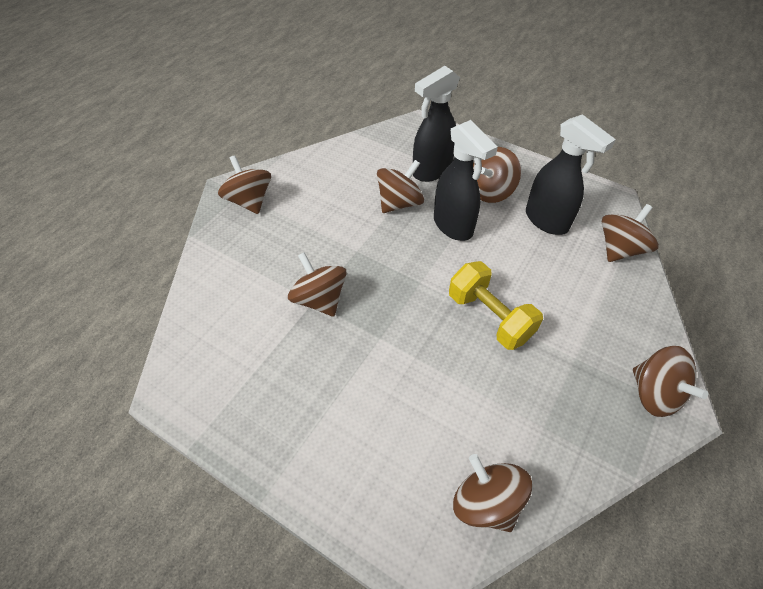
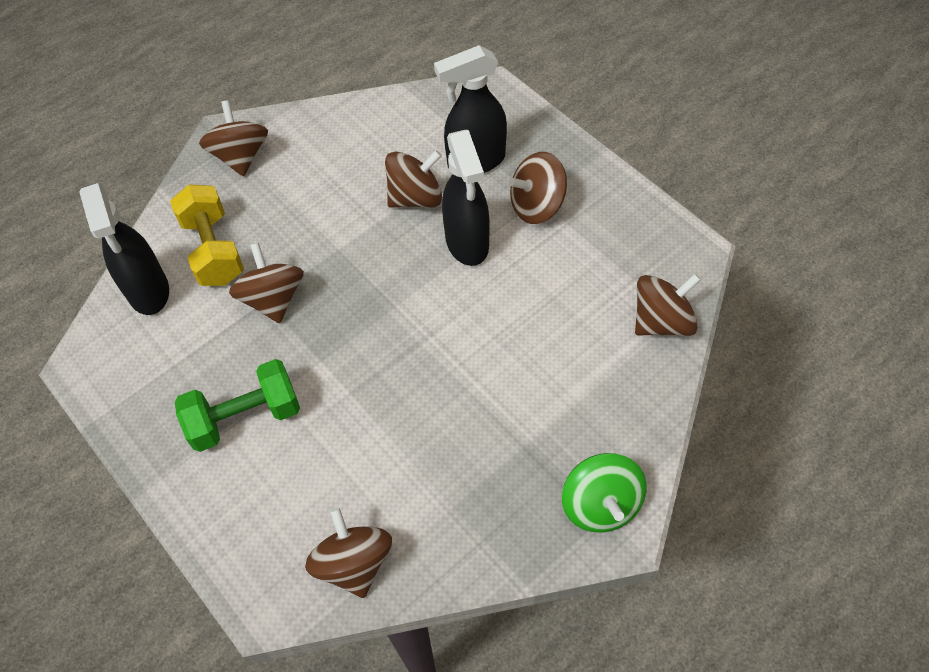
camera: 20 degrees right, 5 degrees up
(335, 400) = (245, 417): none -> green dumbbell
(489, 317) = (455, 367): yellow dumbbell -> yellow dumbbell (213, 250)
(547, 221) = (588, 262): black spray bottle -> black spray bottle (148, 291)
(654, 393) = (600, 505): brown spinning top -> green spinning top

